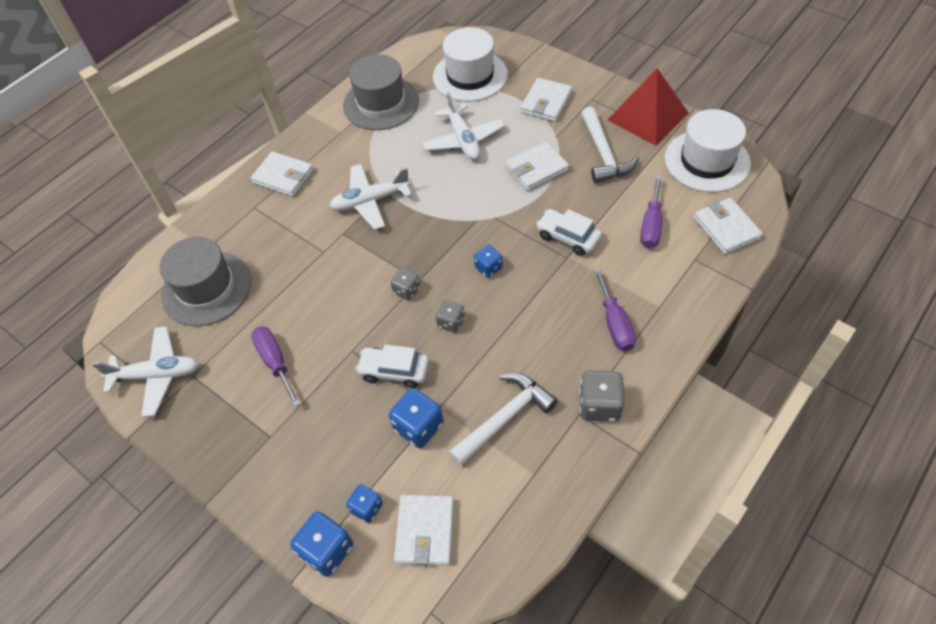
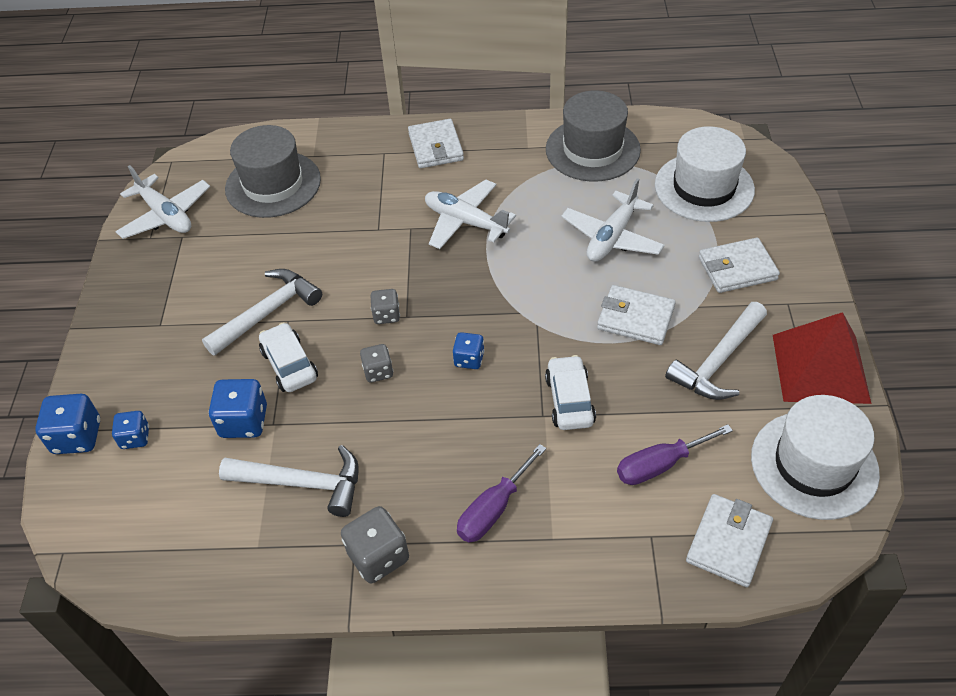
camera: 50 degrees right, 5 degrees down
(275, 362) = (234, 278): purple screwdriver -> none
(332, 359) = (268, 313): none -> white hammer
(425, 531) = (139, 496): white wallet -> none

